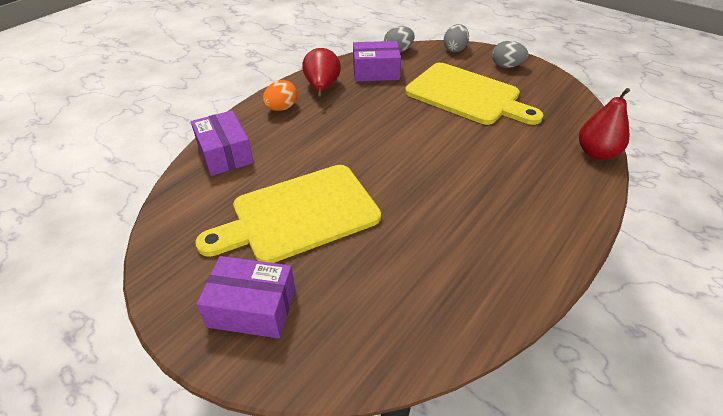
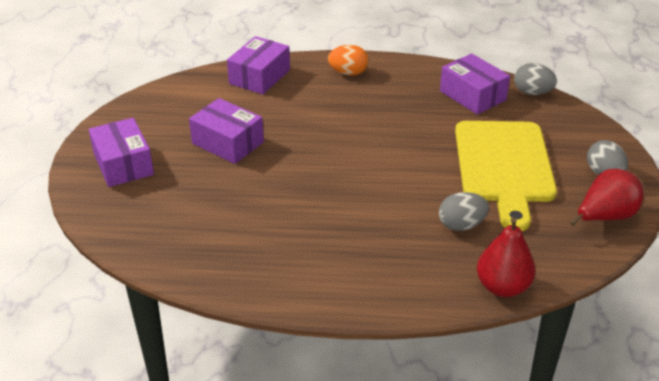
camera: 55 degrees right, 5 degrees down
(299, 214) = (228, 143): yellow cutting board -> purple box
(322, 87) = (406, 78): red pear -> red pear (605, 217)
(455, 49) = (589, 126): grey egg -> grey egg (461, 225)

